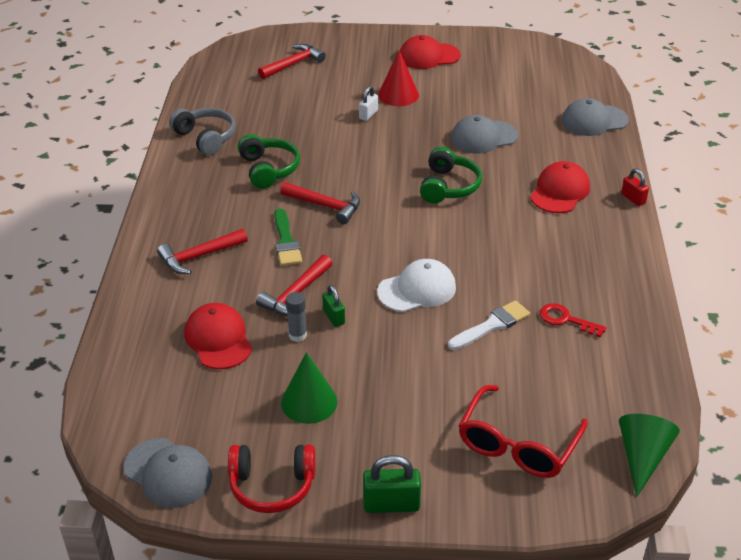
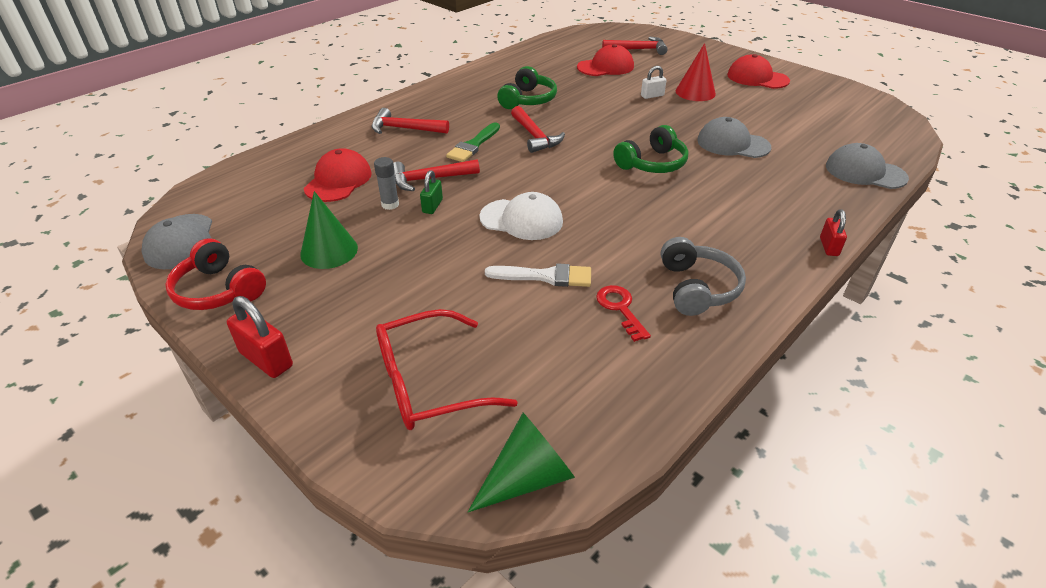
camera: 40 degrees right, 0 degrees up
(206, 138) = (513, 68): grey headphones -> grey headphones (697, 288)
(391, 504) = (266, 359): green padlock -> red padlock
(560, 191) = (754, 209): red cap -> red cap (605, 67)

